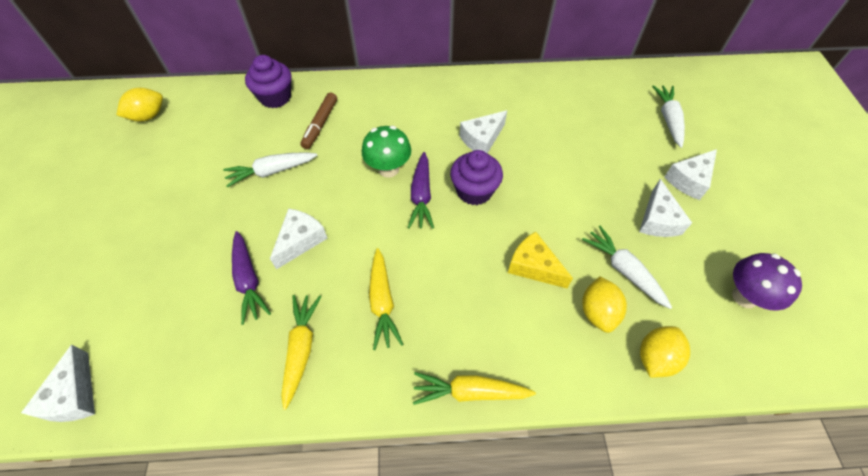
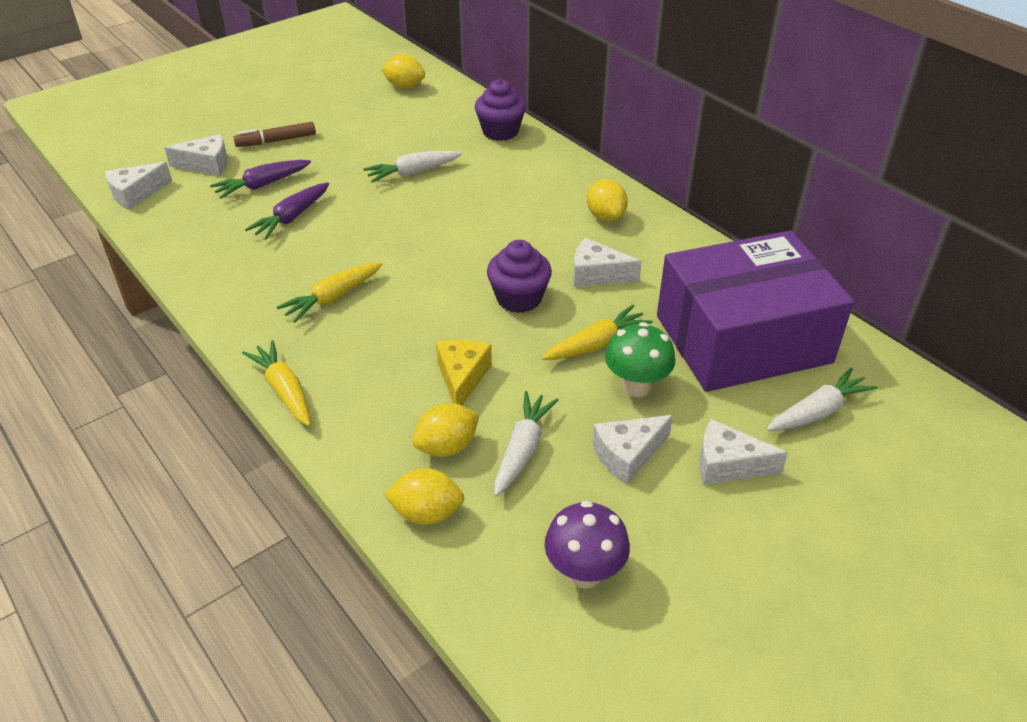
camera: 55 degrees right, 15 degrees down
(271, 172) = (412, 173): white carrot -> white carrot turned 60 degrees counterclockwise
(300, 241) = (355, 224): white cheese -> white cheese (207, 164)
(301, 349) = (251, 275): yellow carrot -> yellow carrot (596, 344)
(320, 124) = (496, 170): brown marker -> brown marker (276, 141)
(388, 169) = (487, 233): green mushroom -> green mushroom (636, 386)
(421, 196) = (475, 267): purple carrot -> purple carrot (262, 185)
(427, 101) = (605, 216): none -> yellow lemon
(590, 112) = (742, 339): none -> purple box

